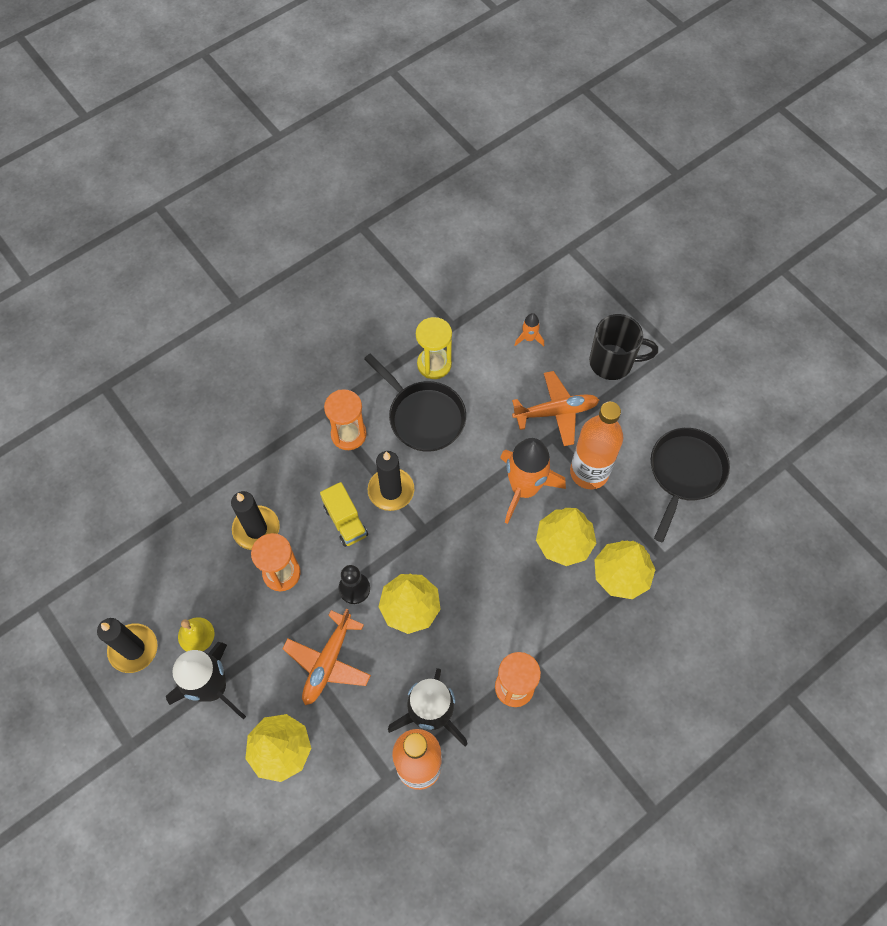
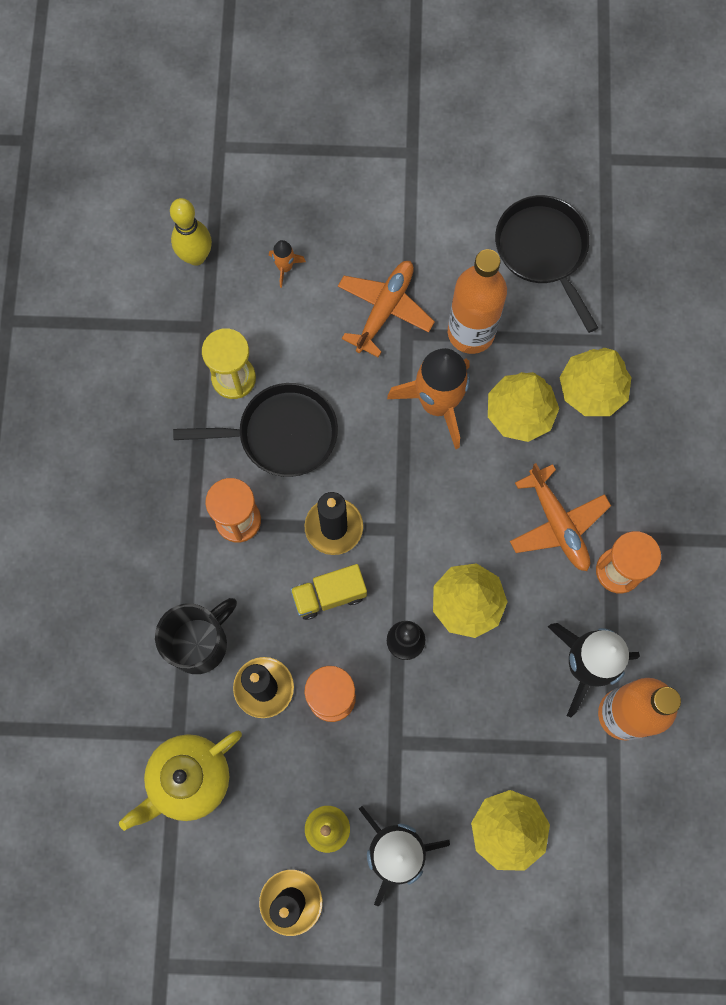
camera: 50 degrees left, 10 degrees up
(166, 531) = (189, 779): none -> yellow teapot
(328, 662) = (459, 722): orange plane -> orange plane (558, 524)
(345, 521) = (329, 595): yellow truck -> yellow truck turned 150 degrees clockwise
(490, 288) = (196, 256): none -> yellow bowling pin
(612, 362) = (378, 215): black mug -> black mug (200, 643)

